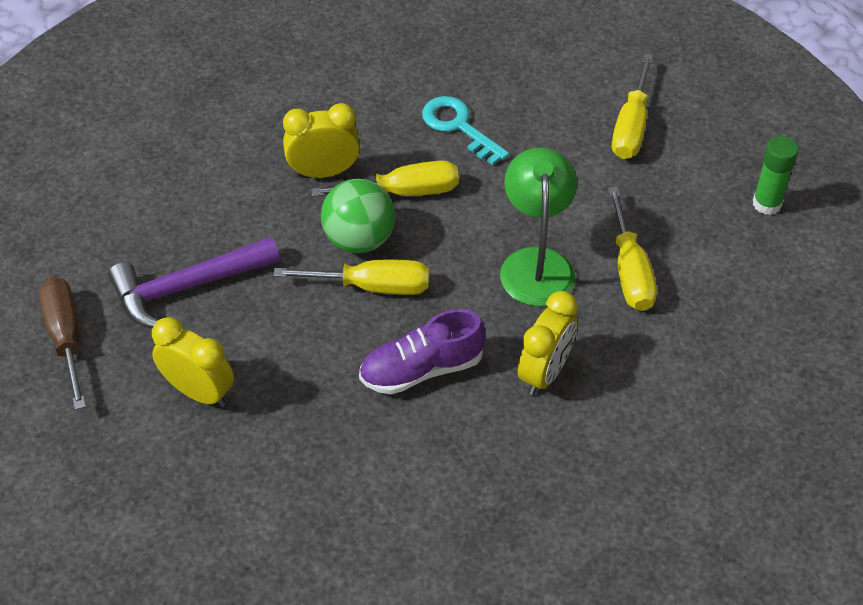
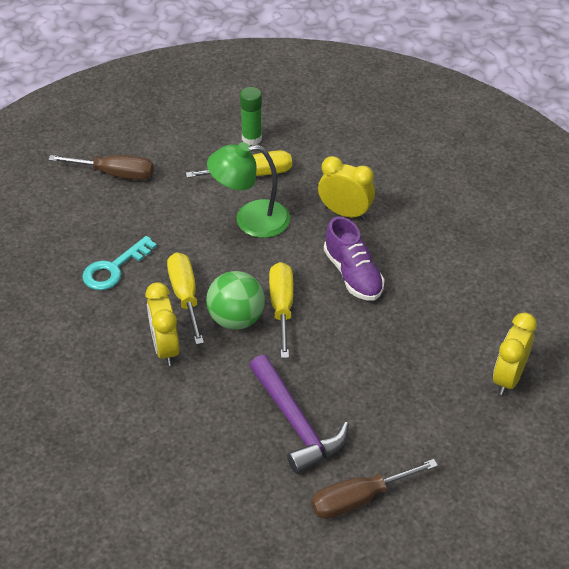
camera: 95 degrees left, 5 degrees down
(199, 392) = (395, 400): yellow clock -> yellow clock (508, 377)
(631, 126) = (115, 174): yellow screwdriver -> brown screwdriver
(767, 203) = (188, 111): green glue stick -> green glue stick (251, 138)

